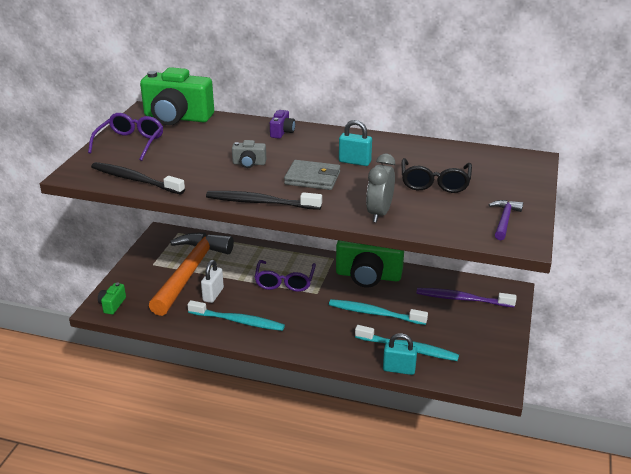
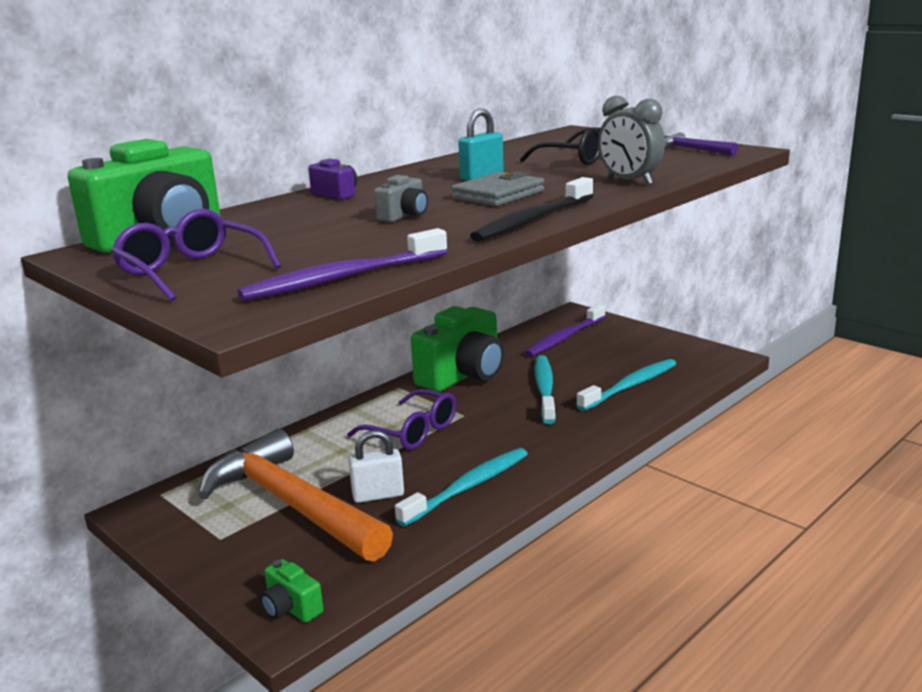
camera: 60 degrees left, 10 degrees down
(135, 180) = (343, 278): black toothbrush -> purple toothbrush
(213, 294) = (378, 495): white padlock -> white padlock turned 60 degrees counterclockwise
(374, 313) = (544, 389): turquoise toothbrush -> turquoise toothbrush turned 135 degrees clockwise
(399, 369) = (665, 400): turquoise padlock -> none

